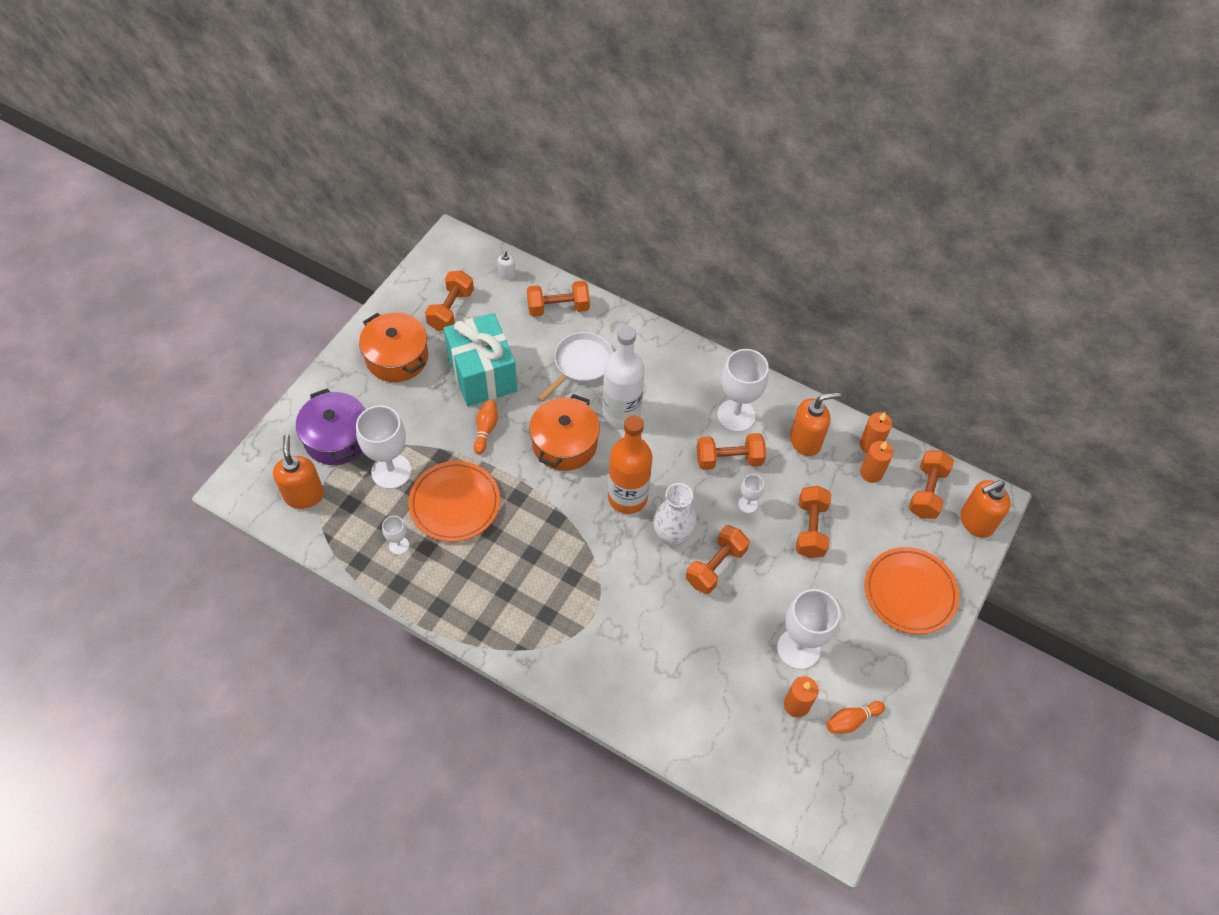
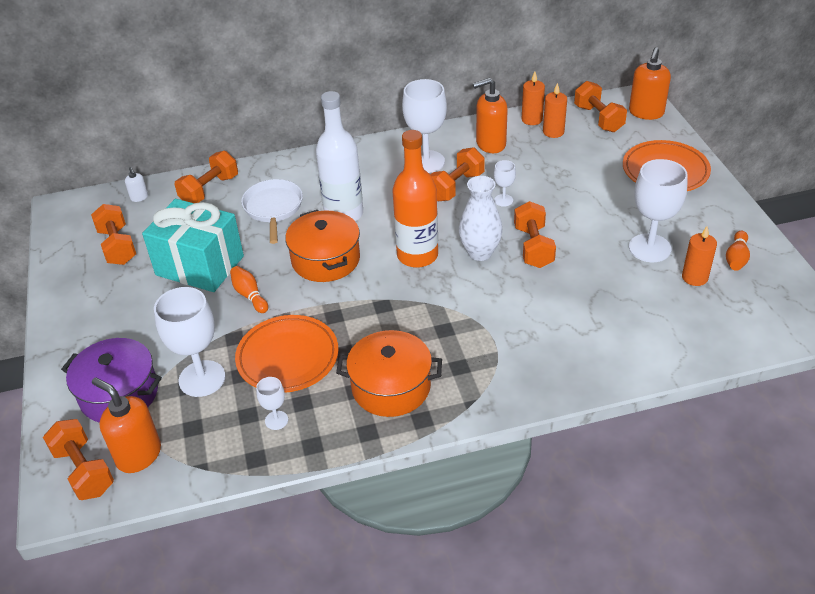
camera: 40 degrees left, 15 degrees down
(397, 357) = (107, 305): orange pot -> orange pot (391, 387)
(805, 441) = (490, 144): orange soap dispenser -> orange soap dispenser turned 135 degrees counterclockwise
(810, 529) = (561, 184): orange dumbbell -> orange dumbbell (84, 471)

